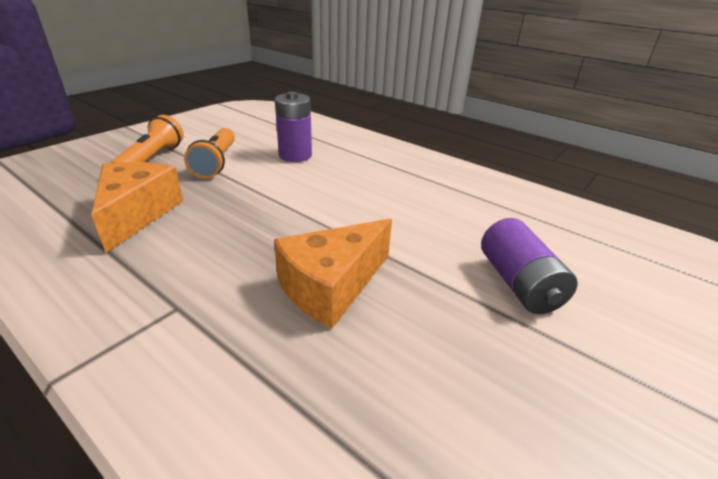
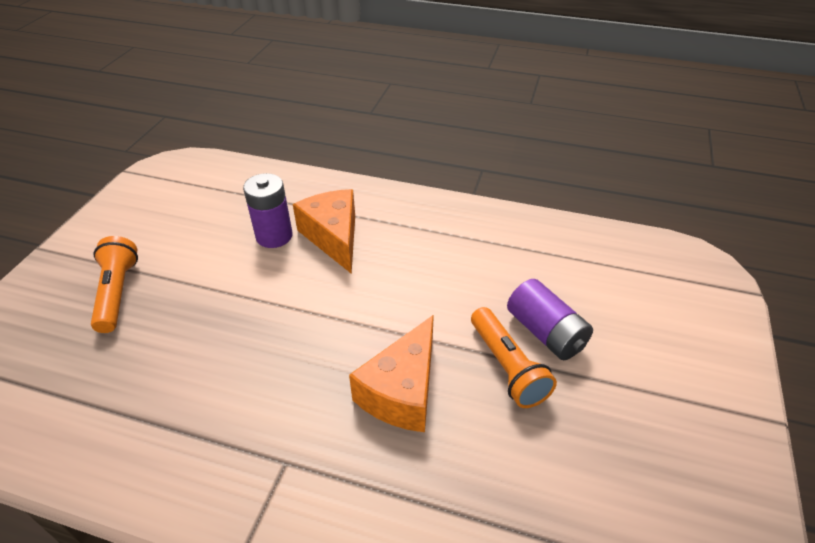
camera: 20 degrees left, 10 degrees up
(137, 214) = (164, 374): orange cheese -> orange cheese (333, 237)
(216, 163) = (195, 275): orange flashlight -> orange flashlight (507, 367)

